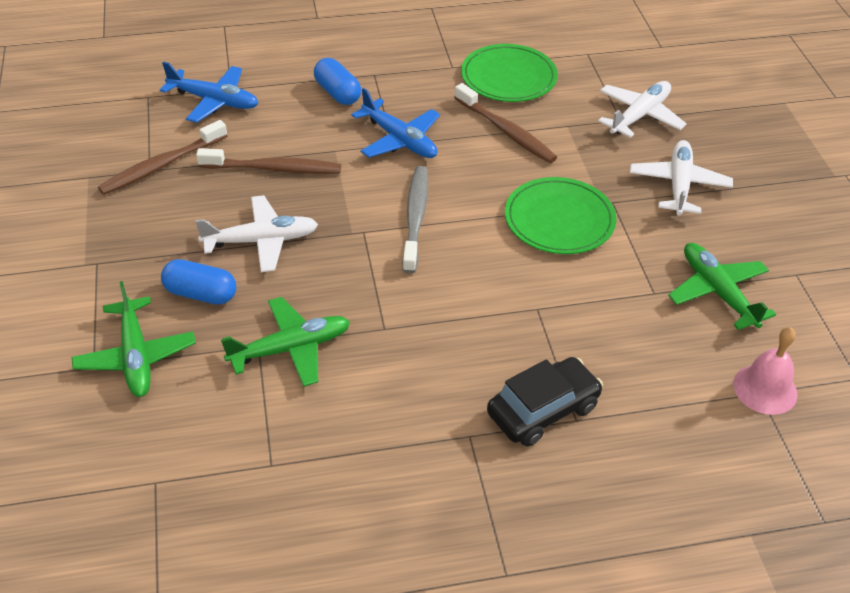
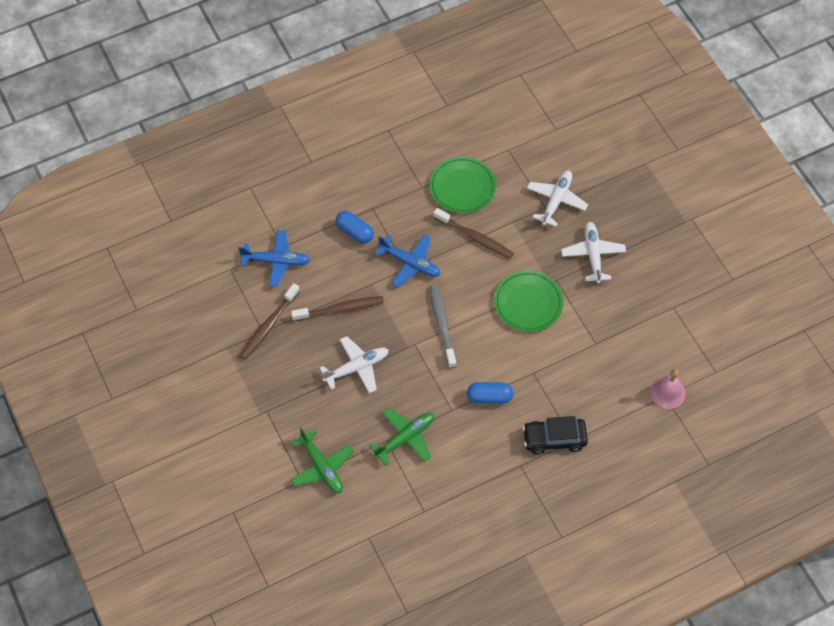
camera: 15 degrees left, 15 degrees up
(201, 294) = (338, 415): blue capsule -> blue capsule (489, 397)
(543, 410) = (554, 439): black car -> black car turned 135 degrees counterclockwise
(717, 292) = (631, 333): green plane -> none

